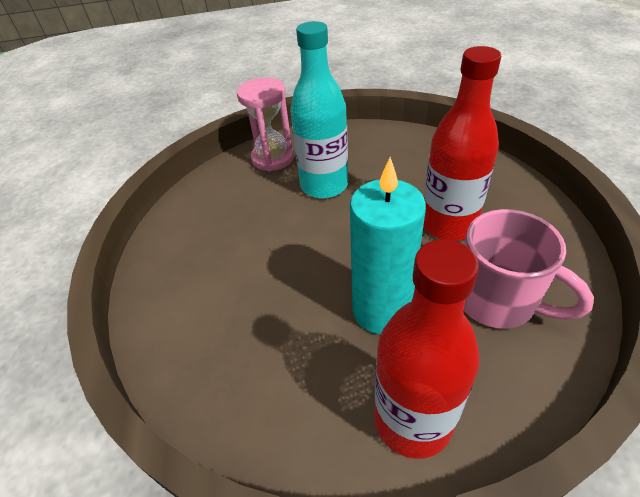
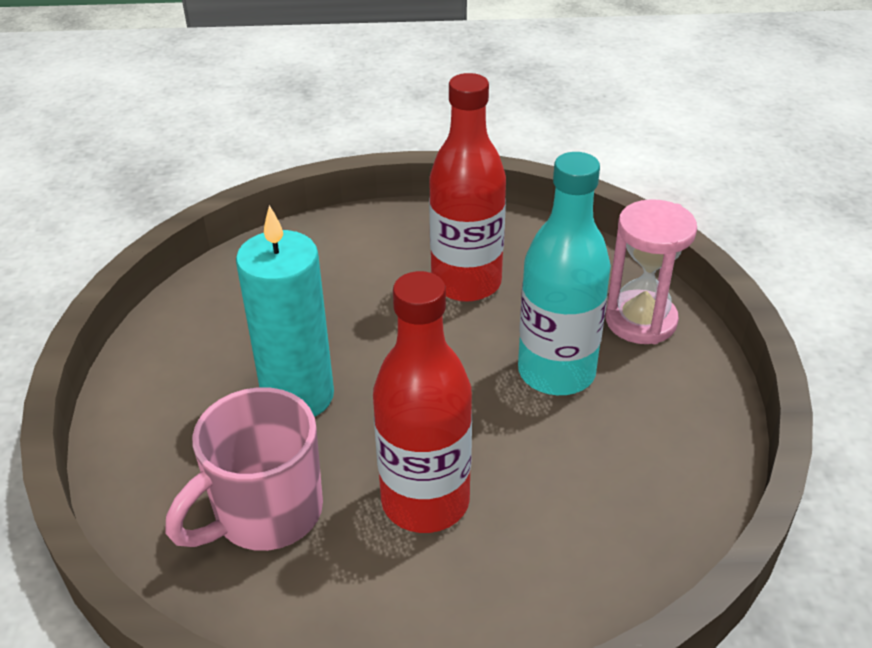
camera: 95 degrees right, 5 degrees down
(412, 420) = (159, 396): red bottle -> red bottle (466, 283)

